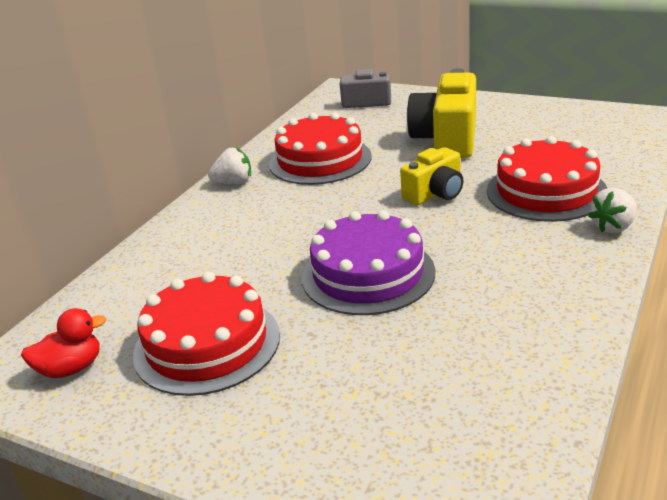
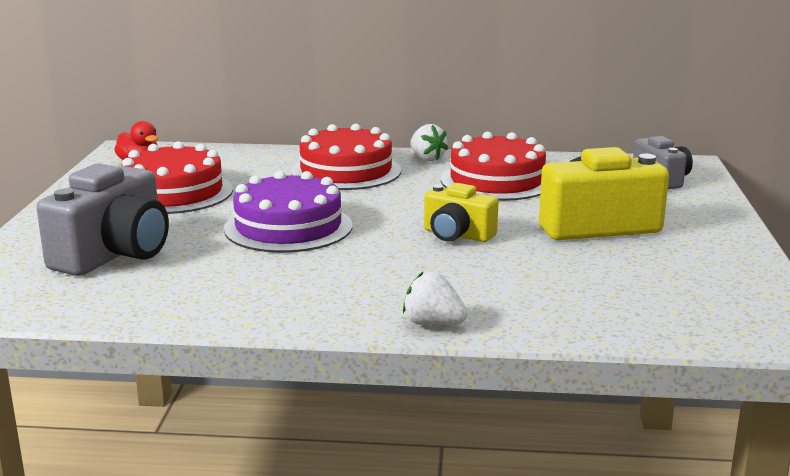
camera: 65 degrees right, 10 degrees down
(384, 398) = (114, 254): none -> grey camera
(546, 191) = (498, 285): red cake -> red cake (346, 171)

